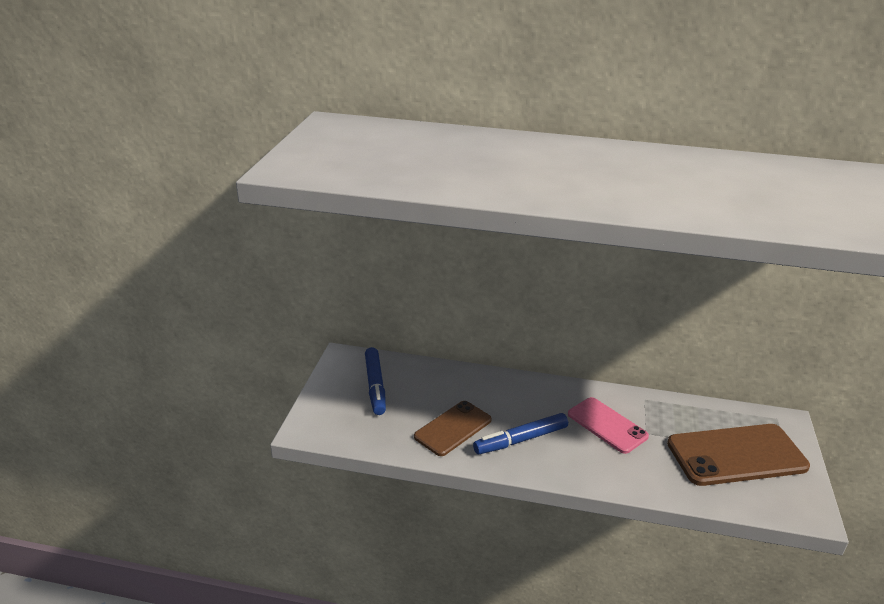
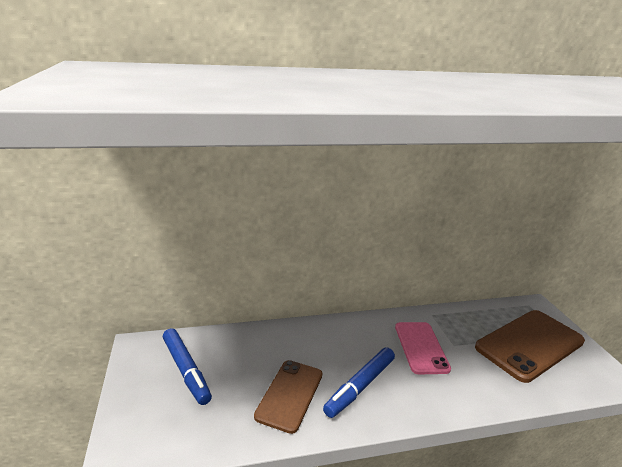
camera: 25 degrees left, 5 degrees down
(607, 425) = (421, 347): pink phone -> pink phone turned 60 degrees clockwise

